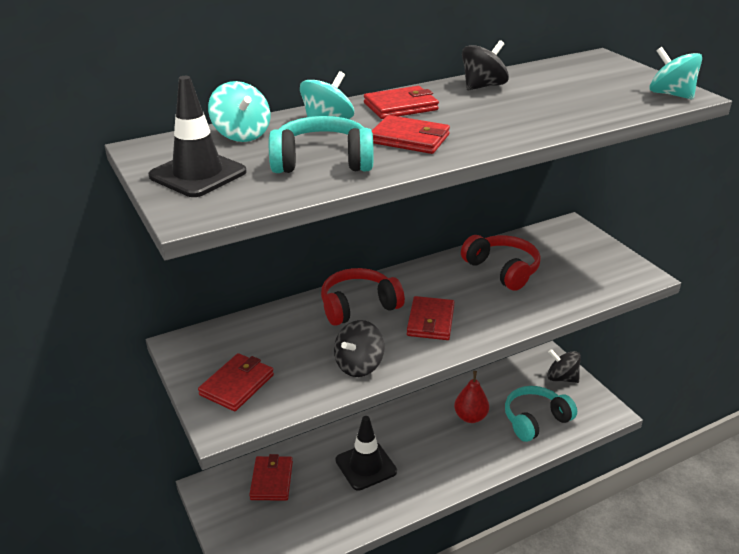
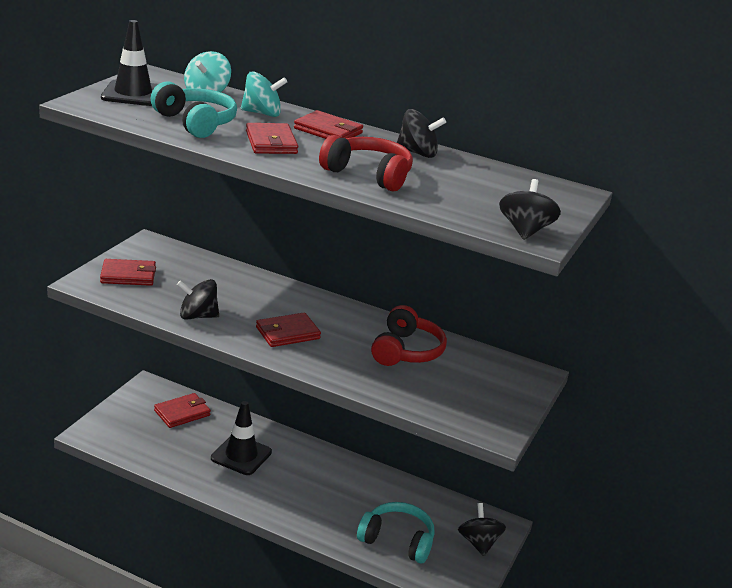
camera: 50 degrees right, 5 degrees down
(358, 306) = (271, 296): red headphones -> red headphones (368, 174)
(470, 417) = (358, 497): red pear -> none
(670, 94) = (525, 230): turquoise spinning top -> black spinning top

